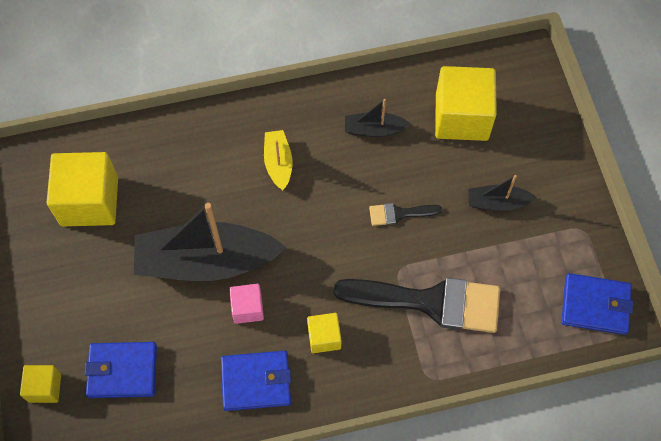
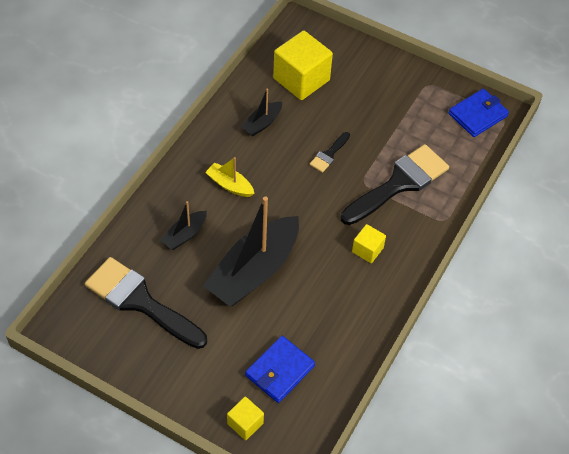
camera: 50 degrees left, 10 degrees down
(89, 201) = (140, 302): yellow cube -> black brush
(247, 308) = (308, 273): pink cube -> none
(256, 382) = (360, 305): blue wallet -> none
(497, 202) = (372, 106): black boat -> black boat (185, 235)

